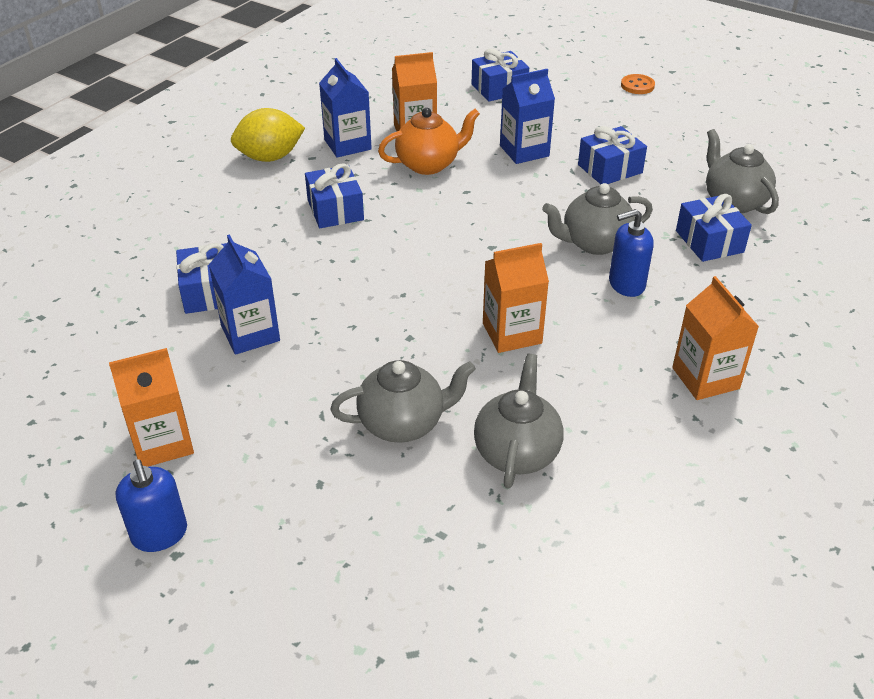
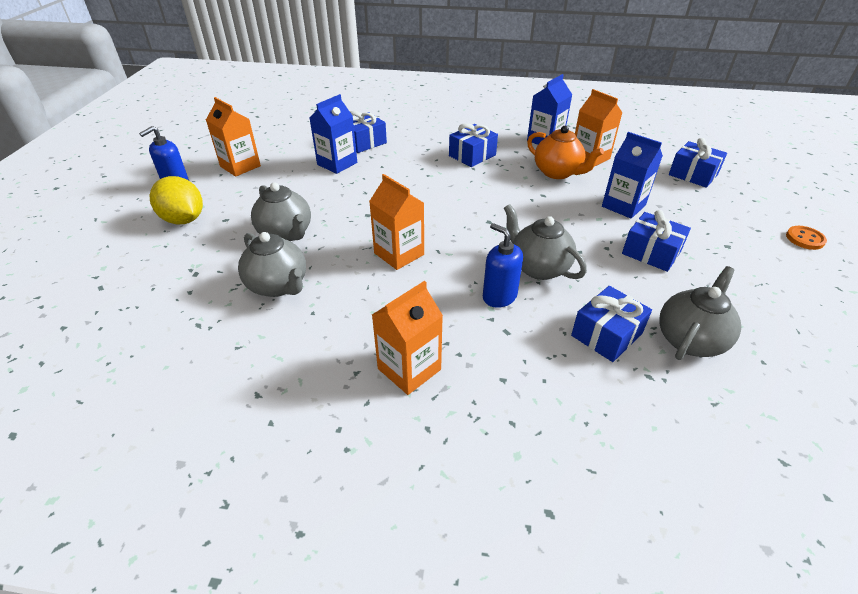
camera: 65 degrees right, 0 degrees up
(270, 157) = (502, 122): yellow lemon -> yellow lemon (184, 219)
(517, 452) = (278, 286): grey teapot -> grey teapot turned 60 degrees clockwise

